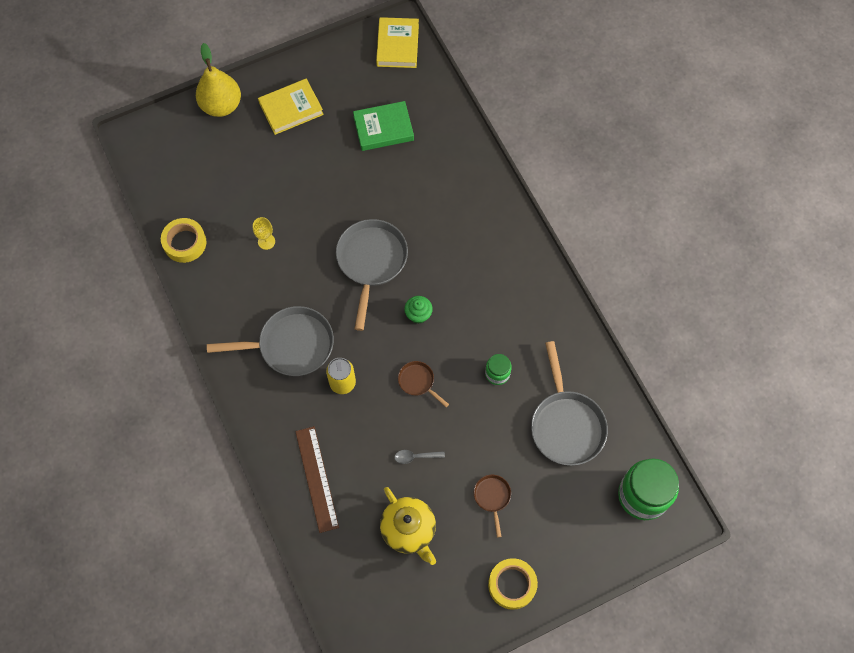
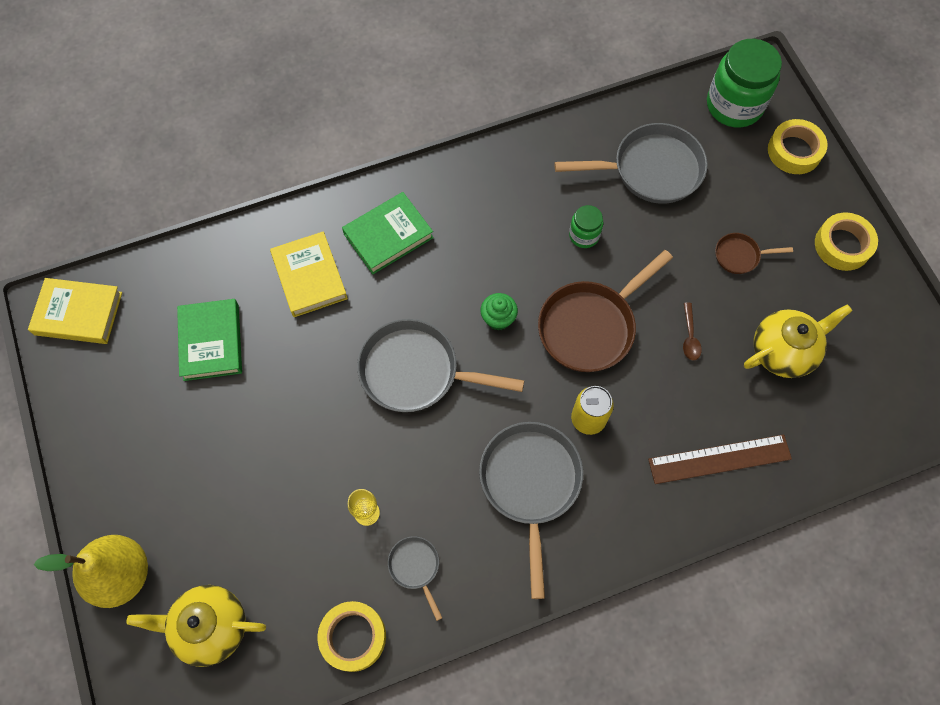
camera: 85 degrees left, 0 degrees up
(190, 160) = (210, 627): none -> yellow teapot
(230, 276) = (415, 567): none -> grey pan
(291, 109) = (151, 468): yellow book -> yellow book (309, 277)
(415, 457) = (690, 337): grey spoon -> brown spoon
(418, 382) = (590, 326): brown pan -> brown pan, size x2.07
(480, 231) = (388, 236): none -> green book
(602, 547) = (794, 151): none -> yellow tape

